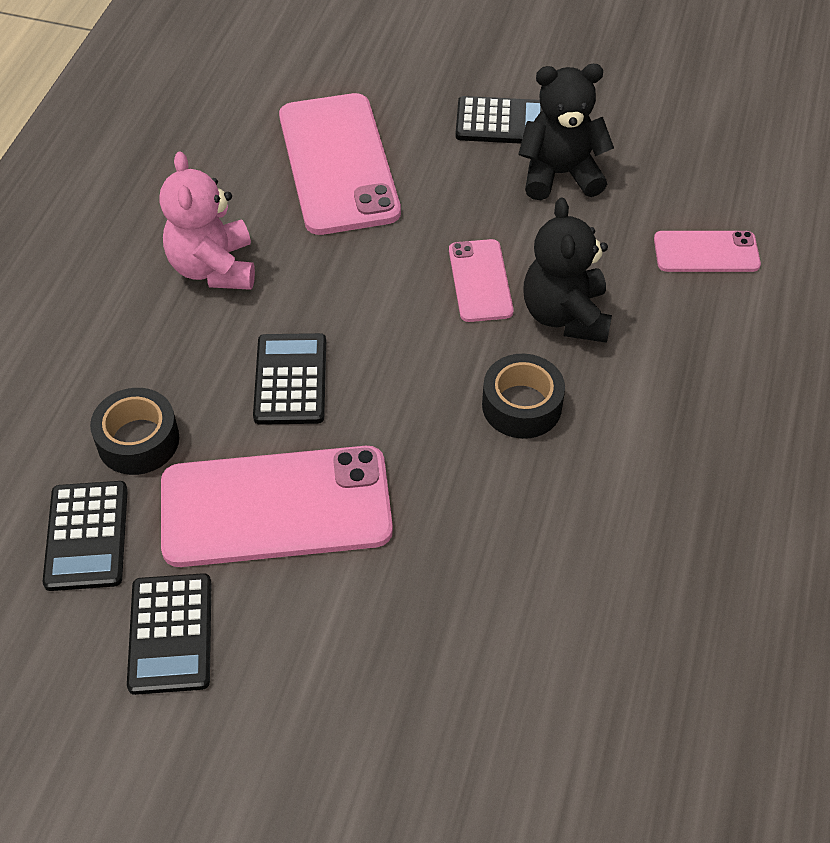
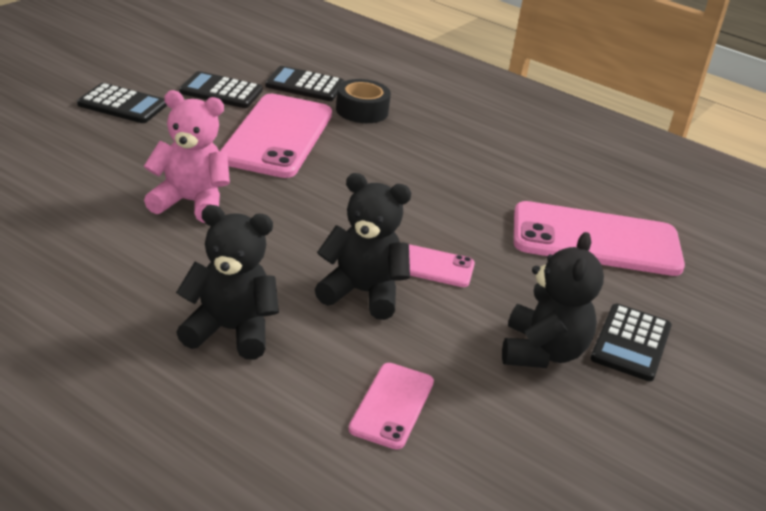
camera: 105 degrees right, 20 degrees down
(213, 268) = (498, 164): pink teddy bear -> pink teddy bear (190, 202)
(291, 380) = (376, 165): black calculator -> black calculator (122, 105)
(521, 405) = (286, 242): black tape -> none
(700, 393) = (230, 331): none -> black teddy bear

